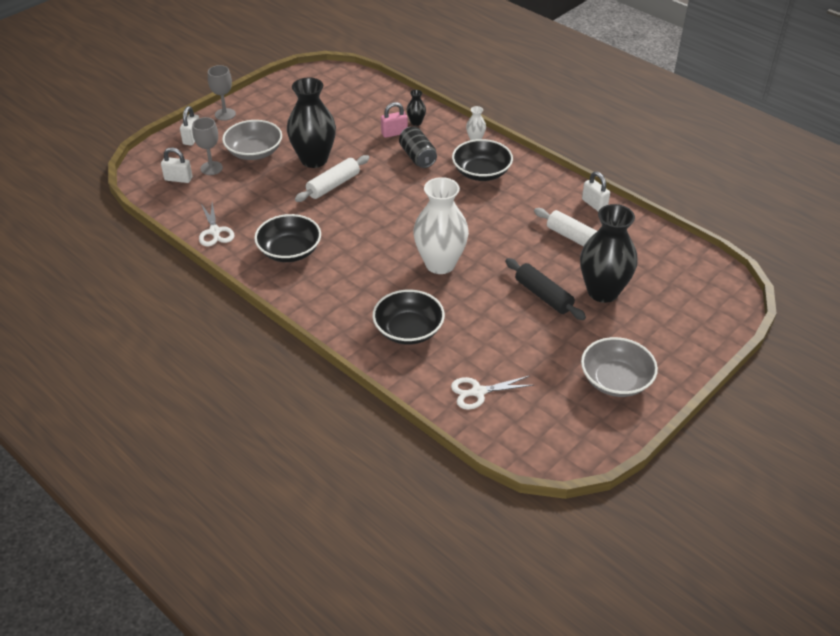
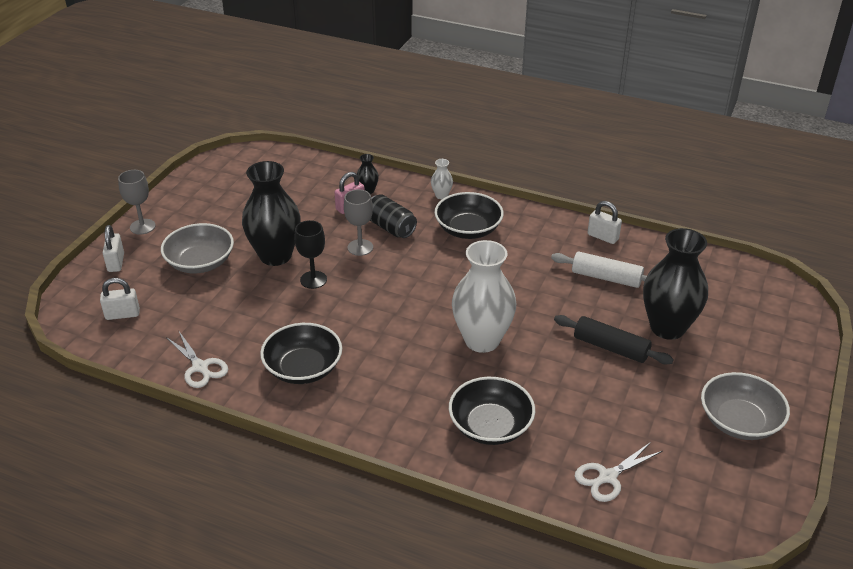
camera: 20 degrees left, 5 degrees down
(211, 168) = (157, 292): grey goblet -> grey goblet (360, 247)
(333, 185) = (313, 280): white rolling pin -> black goblet

